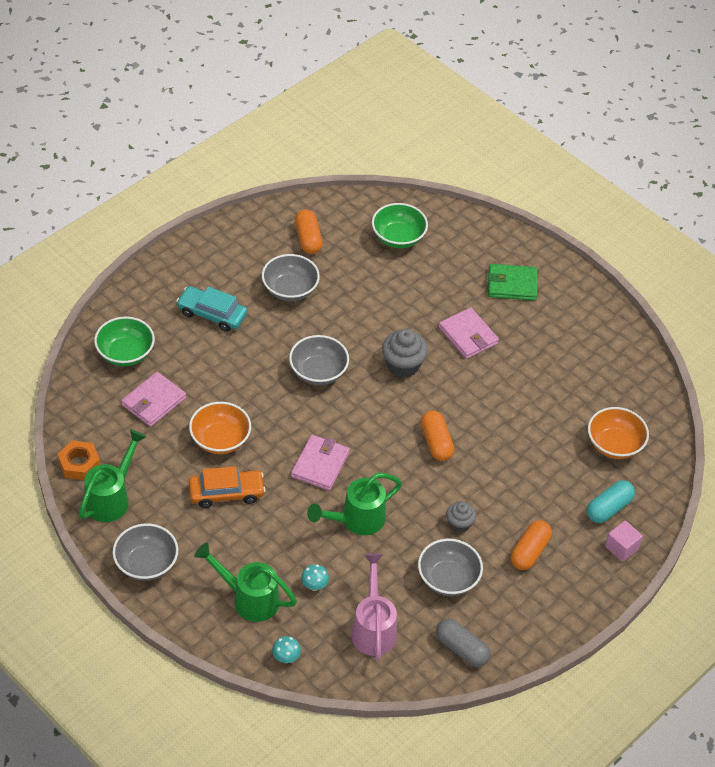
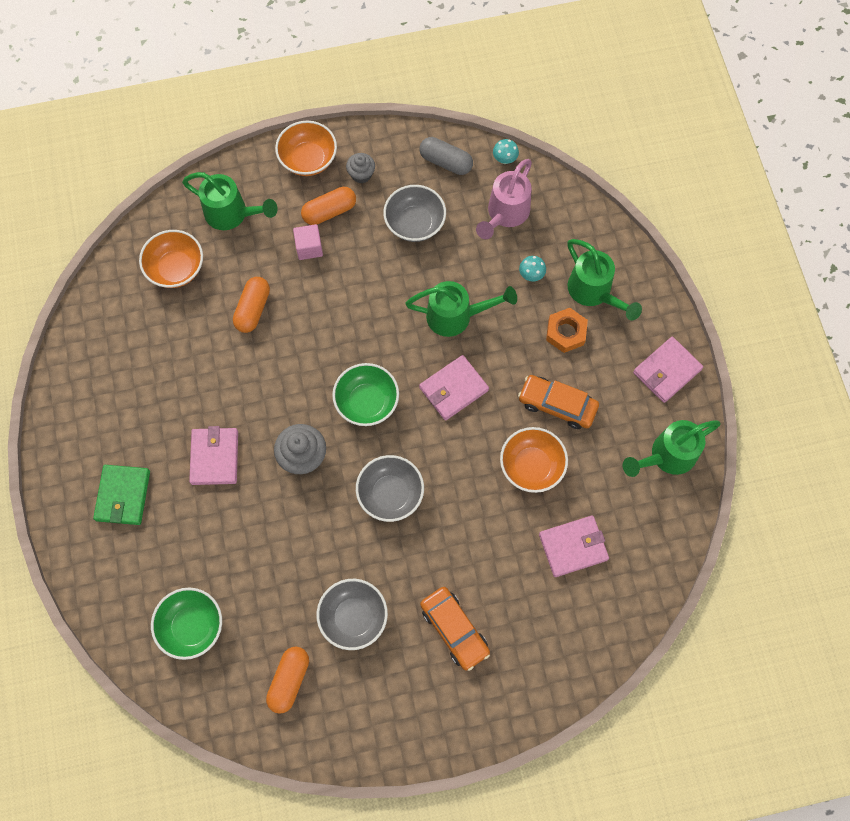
camera: 145 degrees left, 20 degrees up
(79, 464) = (681, 511): orange nut -> orange nut (565, 332)
(125, 353) = (572, 625): green bowl -> green bowl (367, 402)
(146, 564) = (667, 371): grey bowl -> pink wallet
(212, 314) = (454, 629): turquoise car -> orange car
(286, 658) = (592, 226): turquoise mushroom -> turquoise mushroom (504, 159)
(436, 442) = (332, 355): orange capsule -> orange capsule (253, 309)
(459, 524) = (369, 266): grey cupcake -> grey cupcake (361, 174)
(461, 649) = (446, 162): grey capsule -> grey capsule turned 45 degrees counterclockwise
(512, 284) = (123, 496): green wallet -> green wallet turned 60 degrees clockwise
(585, 587) = (308, 159): none -> orange bowl
(609, 508) = (232, 214): turquoise capsule -> green watering can
(621, 548) = (251, 176): pink cube -> pink cube (309, 248)

